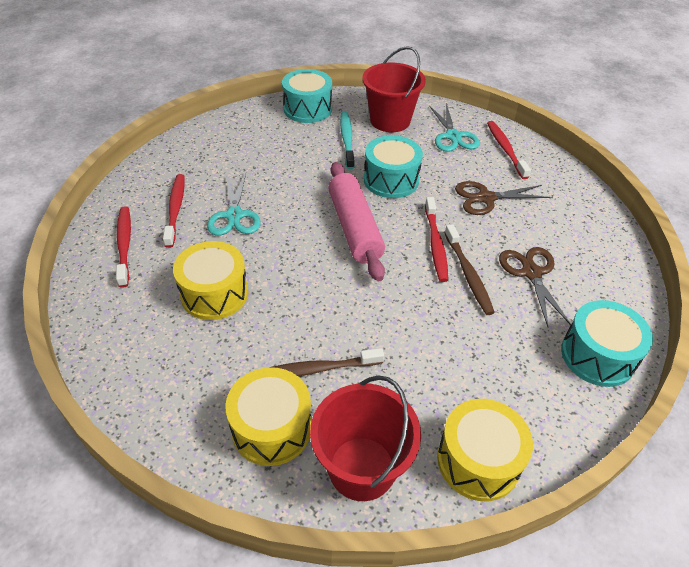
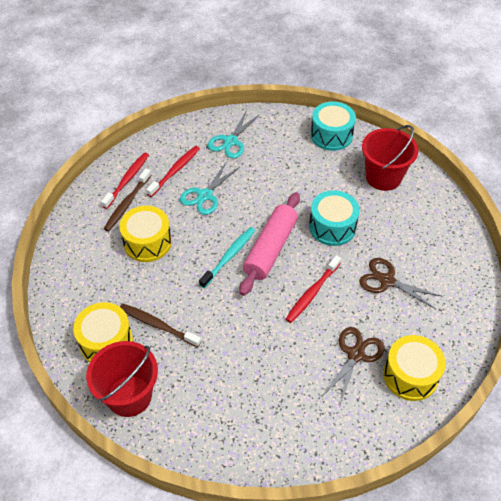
camera: 40 degrees right, 5 degrees up
(347, 140) = (334, 177): turquoise toothbrush -> turquoise toothbrush (229, 257)
(453, 136) = (419, 217): turquoise scissors -> turquoise scissors (230, 141)
(468, 274) = (311, 327): brown toothbrush -> brown toothbrush (127, 203)
(478, 460) = (192, 438): yellow drum -> yellow drum (410, 375)
(505, 149) = (449, 251): red toothbrush -> none
(597, 356) = (335, 436): turquoise drum -> none

